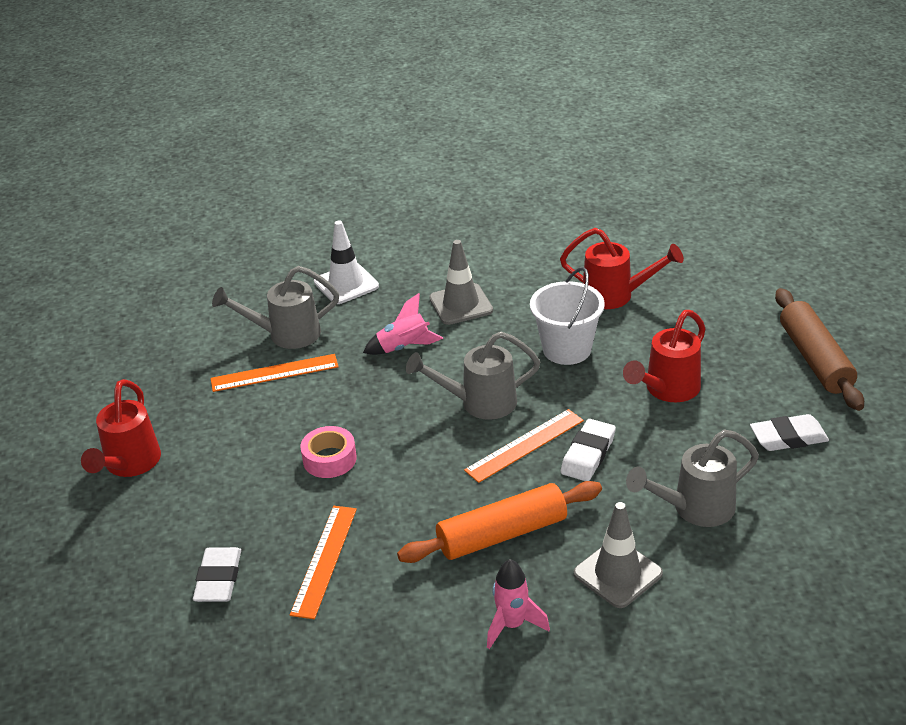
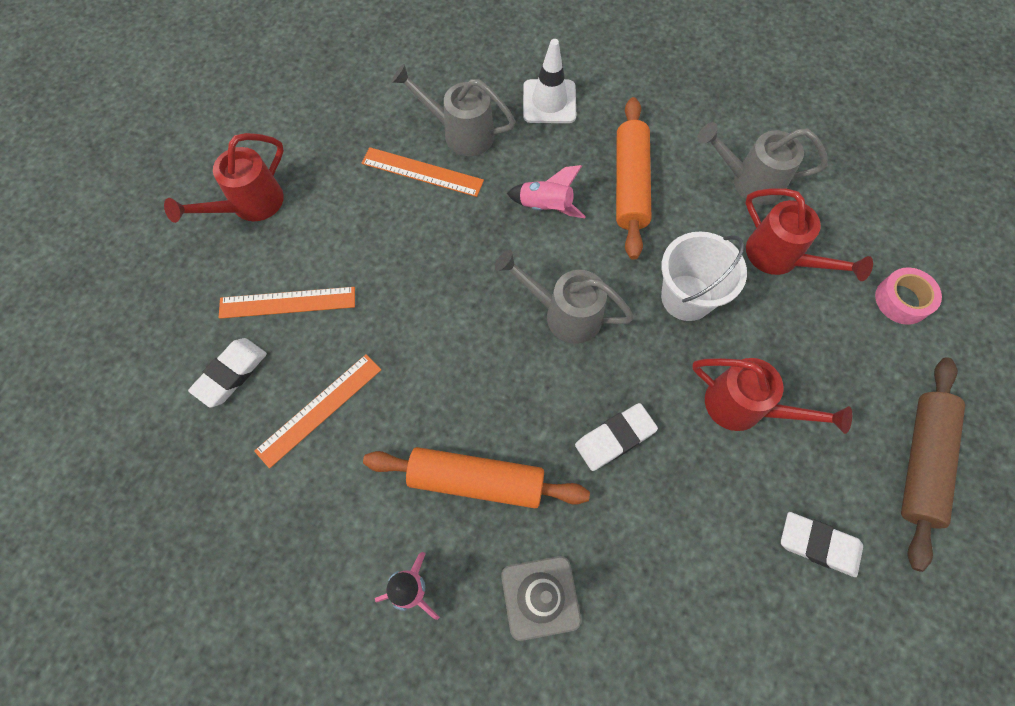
camera: 30 degrees right, 30 degrees up
(329, 459) = (399, 298): pink tape -> pink tape (902, 300)
(461, 304) = (630, 184): grey traffic cone -> orange rolling pin
(525, 445) = (567, 390): orange ruler -> orange ruler (287, 303)
(667, 390) = (744, 407): red watering can -> red watering can turned 135 degrees counterclockwise
(695, 509) = (664, 570): grey watering can -> grey watering can (749, 182)

